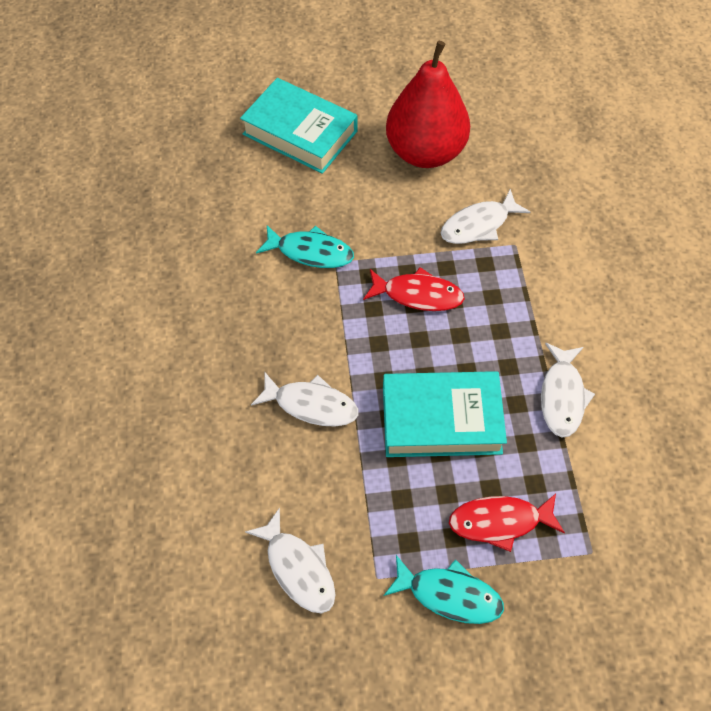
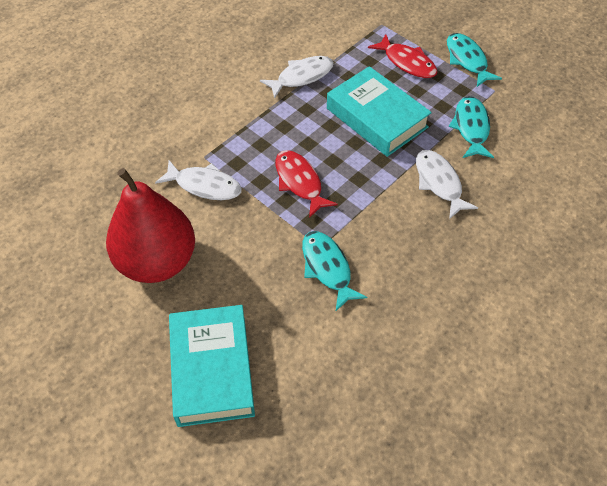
camera: 130 degrees left, 5 degrees down
(298, 568) = (532, 123): white fish -> none
(348, 498) = (471, 128): none -> turquoise fish

